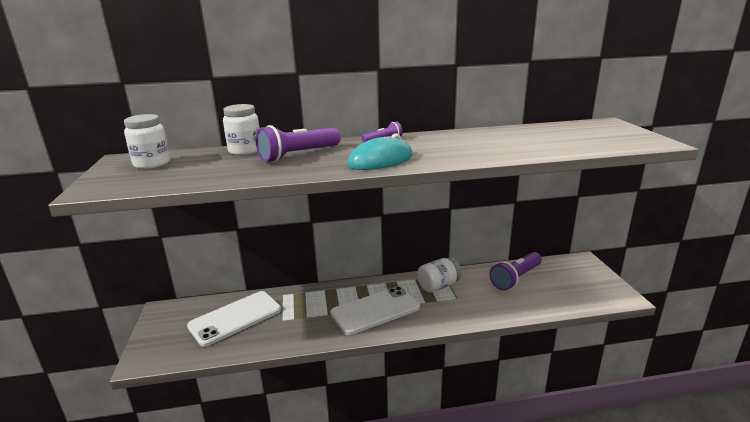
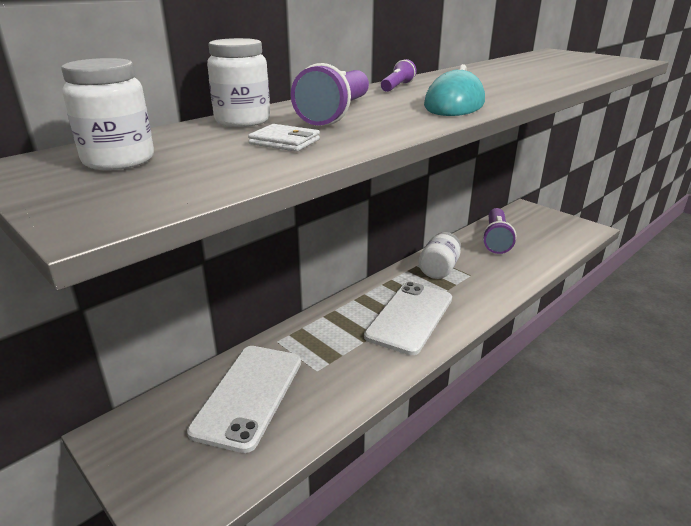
camera: 35 degrees left, 5 degrees up
(231, 168) = (285, 142): none -> white wallet

